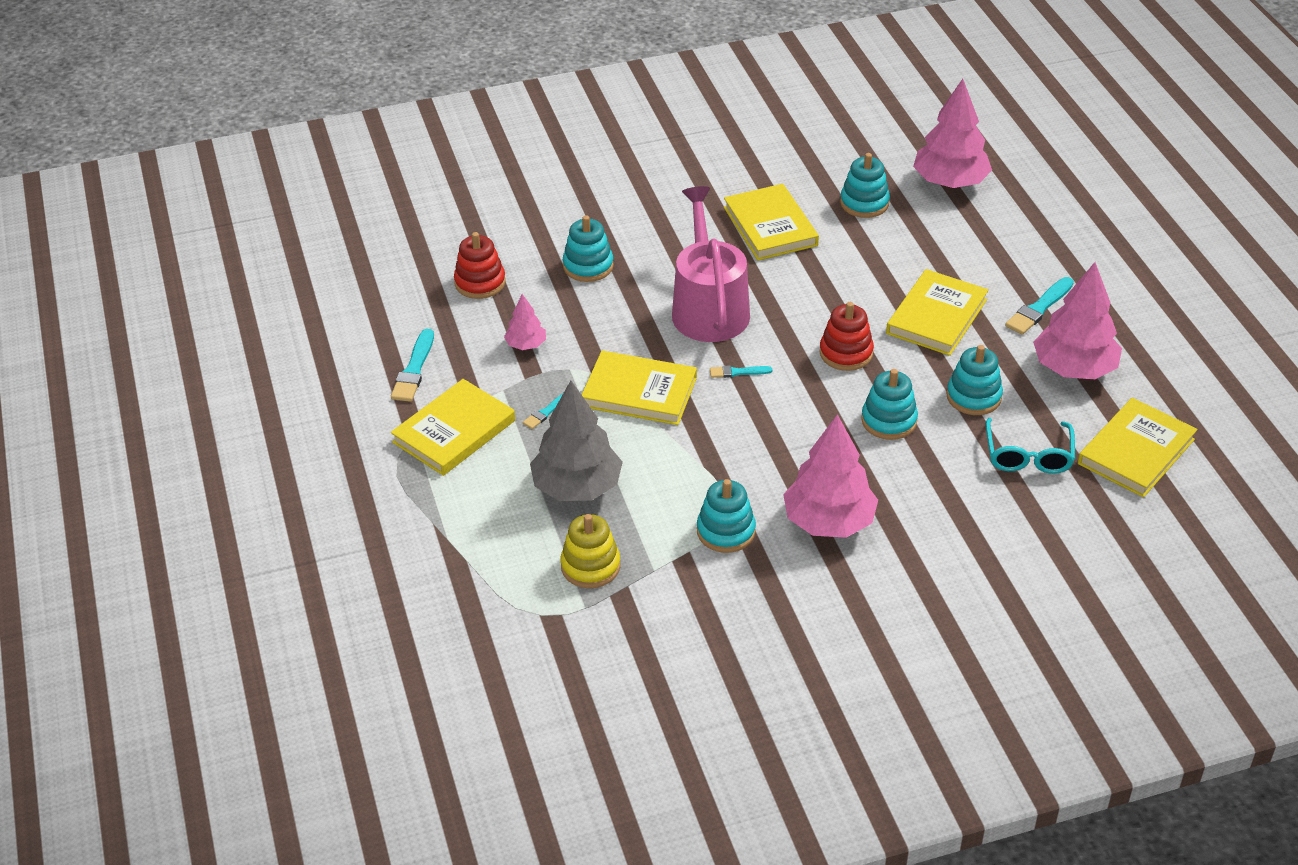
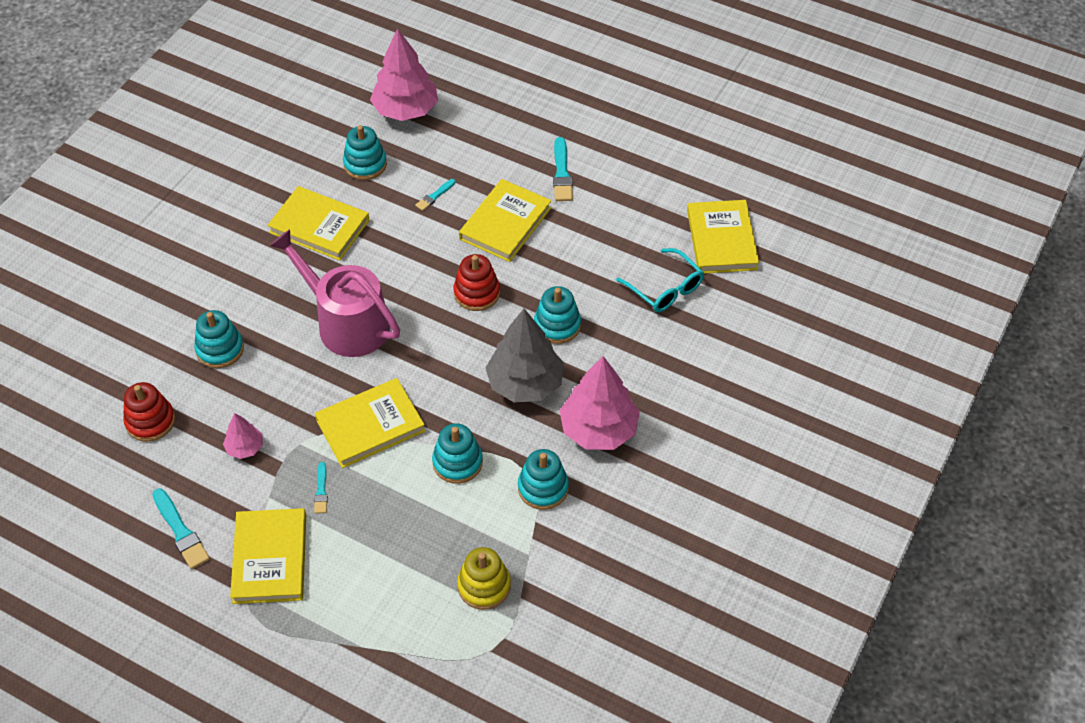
camera: 45 degrees left, 10 degrees up
(577, 487) = (408, 533): grey tree -> grey tree (525, 383)
(738, 372) = (421, 359): turquoise brush -> turquoise brush (435, 196)
(936, 316) = (505, 223): yellow book -> yellow book turned 45 degrees clockwise
(973, 397) = (590, 269): turquoise stacking toy -> turquoise stacking toy (457, 462)
(1074, 369) = (627, 204): pink tree -> none

